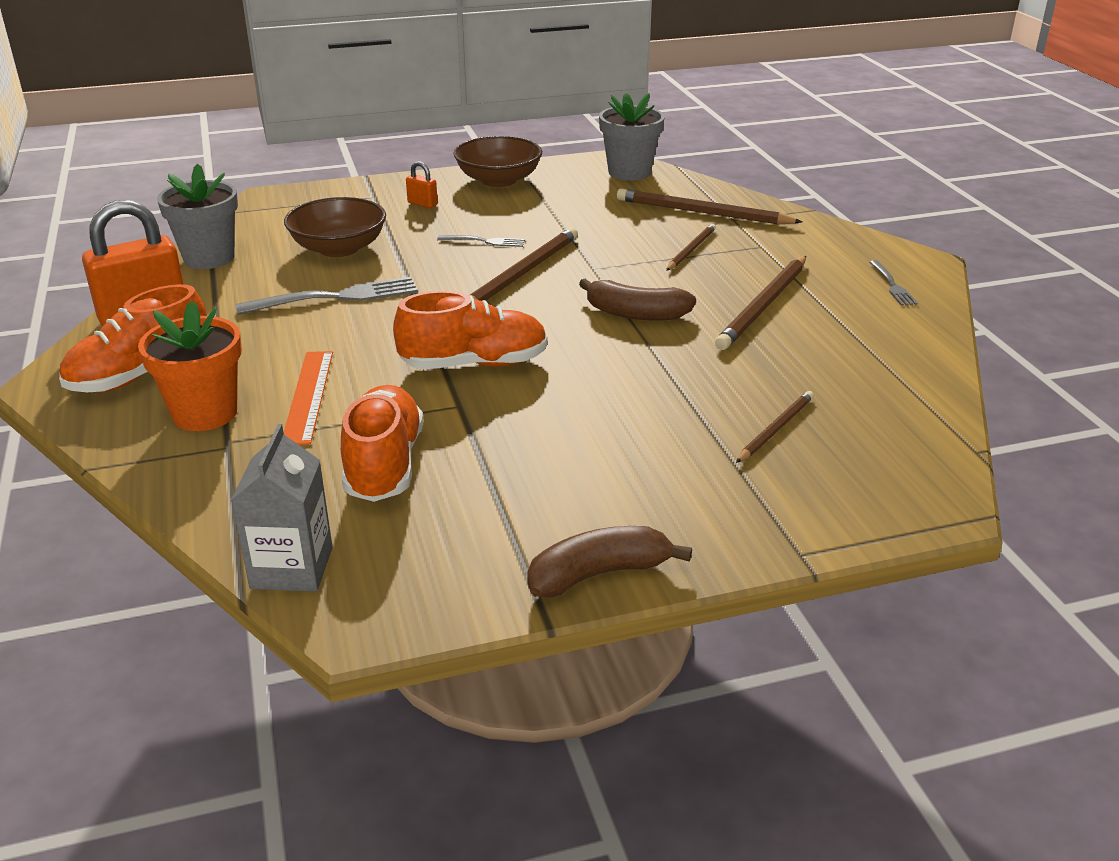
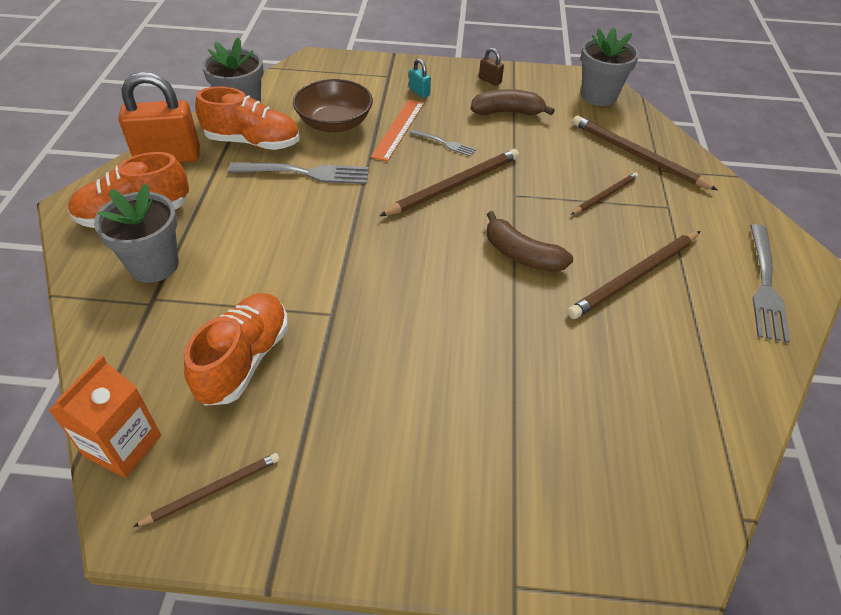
camera: 20 degrees right, 15 degrees up
(205, 413) = (154, 265): orange flower pot -> grey flower pot
(292, 568) = (123, 446): grey carton -> orange carton
(308, 396) = (231, 269): orange ruler -> orange ruler (399, 129)
(422, 204) = (419, 92): orange padlock -> turquoise padlock
(474, 364) = (367, 273): orange shoe -> orange shoe (253, 142)
(498, 180) = (490, 80): brown bowl -> brown padlock
(599, 574) = (336, 542): brown banana -> brown banana (507, 112)
(776, 429) = (570, 426): brown pencil -> brown pencil (213, 490)
(892, 285) = (765, 285): grey fork -> grey fork, size x1.85

